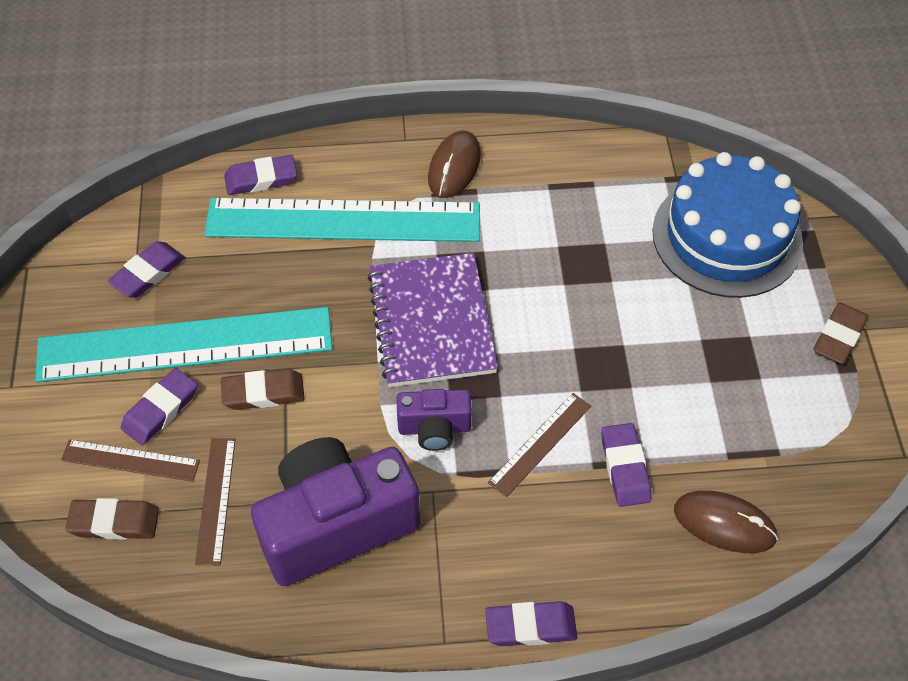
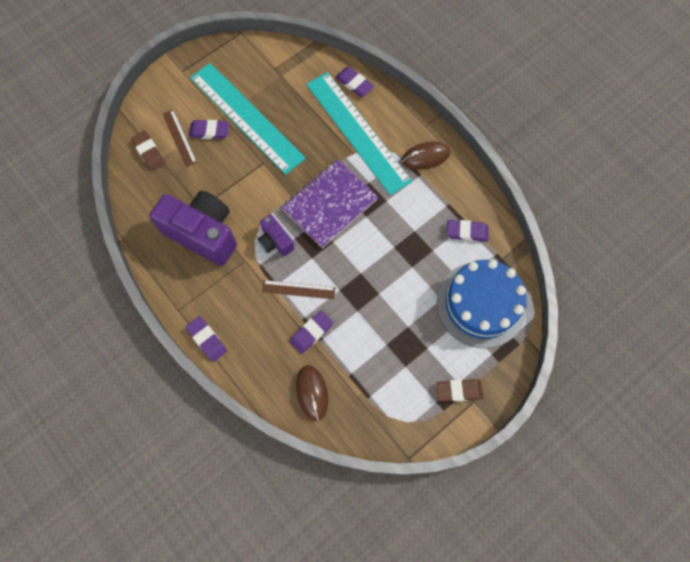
camera: 55 degrees right, 15 degrees up
(148, 273) = (271, 78): purple eraser -> purple eraser (467, 232)
(216, 500) = (183, 181): brown ruler -> none
(263, 393) = (245, 163): brown eraser -> none

